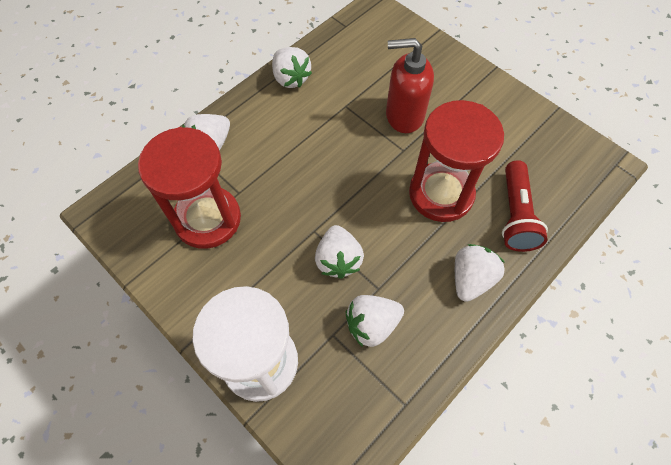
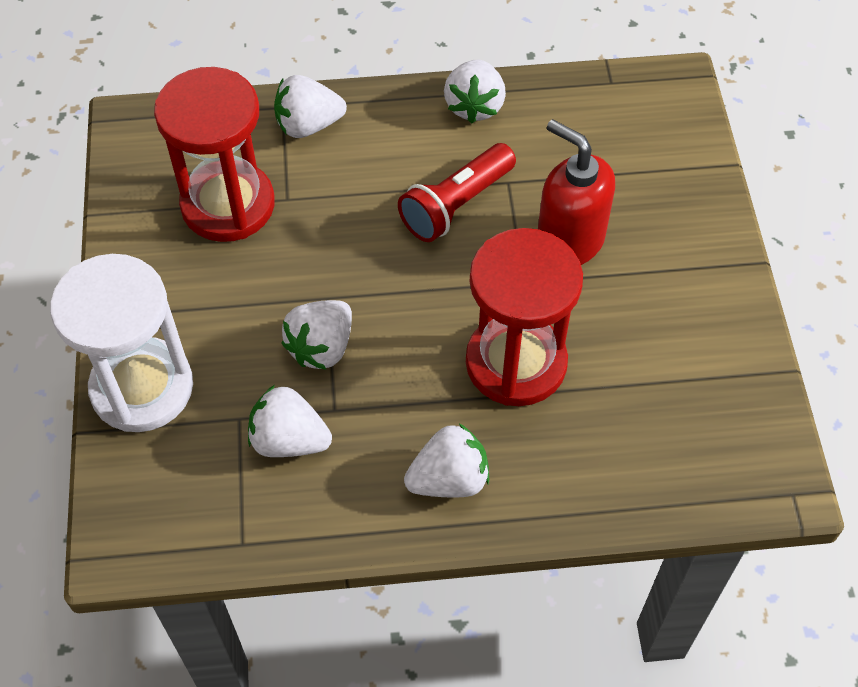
camera: 40 degrees right, 5 degrees down
(515, 215) = (582, 452): red flashlight -> red flashlight (456, 205)

